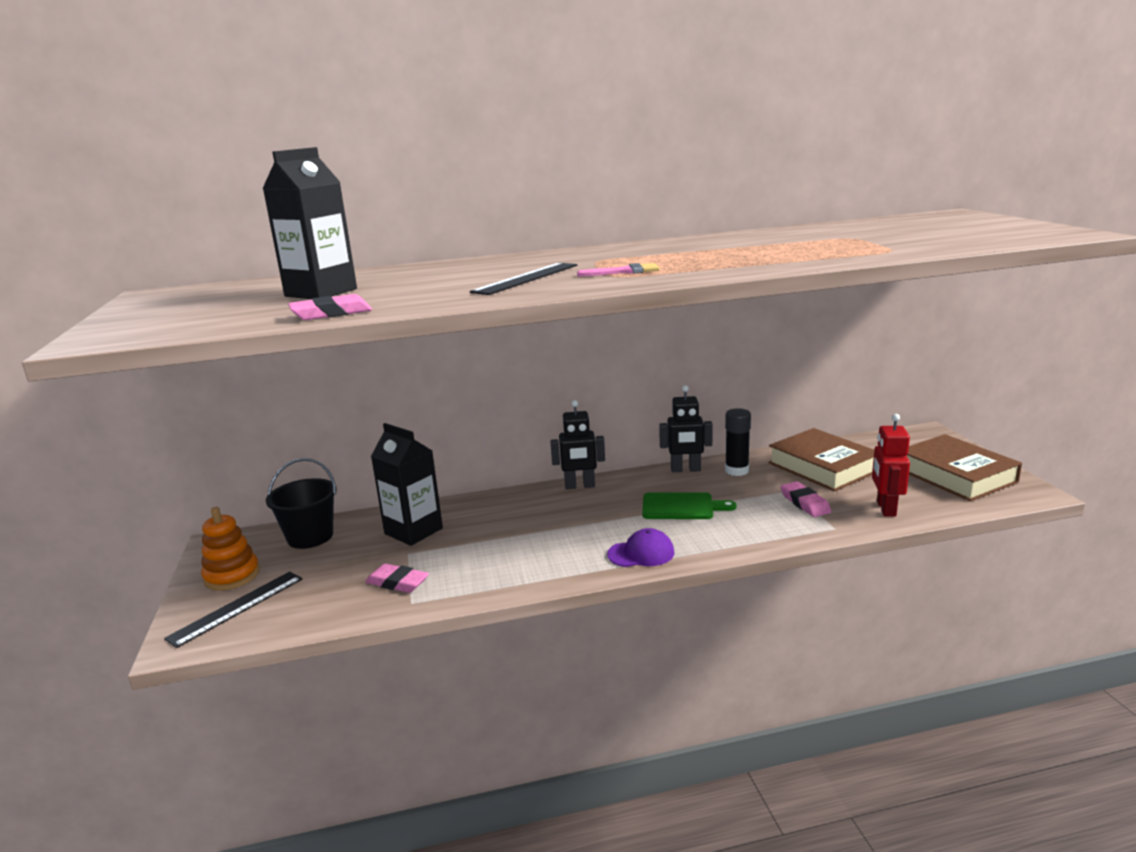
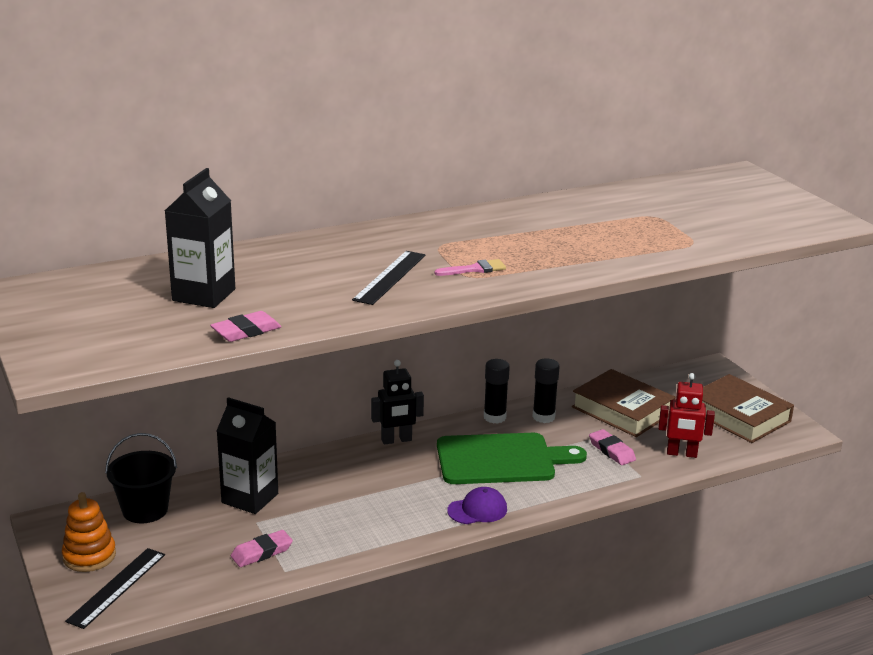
camera: 15 degrees left, 5 degrees up
(397, 582) = (262, 552): pink eraser -> pink eraser turned 45 degrees counterclockwise
(681, 507) = (501, 459): green cutting board -> green cutting board, size x1.70
(685, 470) = (494, 417): black robot -> black glue stick
(885, 508) = (681, 454): red robot -> red robot turned 75 degrees counterclockwise

